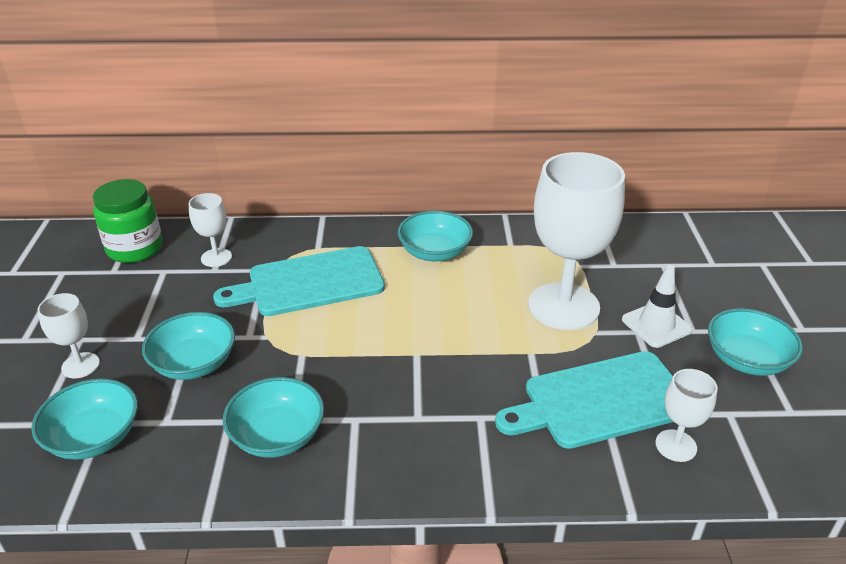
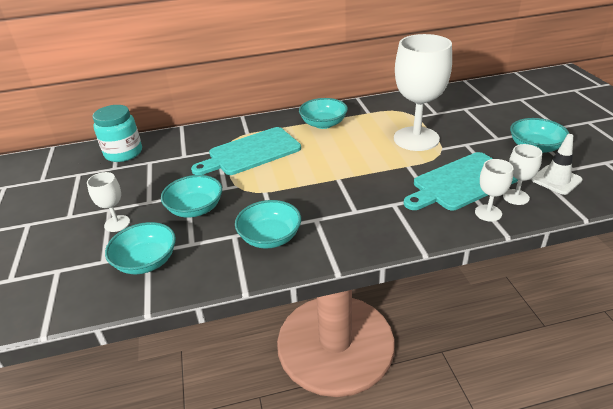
camera: 10 degrees left, 0 degrees up
(135, 249) = (123, 153): green jar -> turquoise jar
(216, 257) = (182, 149): white goblet -> white goblet (488, 213)
(656, 325) = (475, 139): white traffic cone -> white traffic cone (556, 180)

